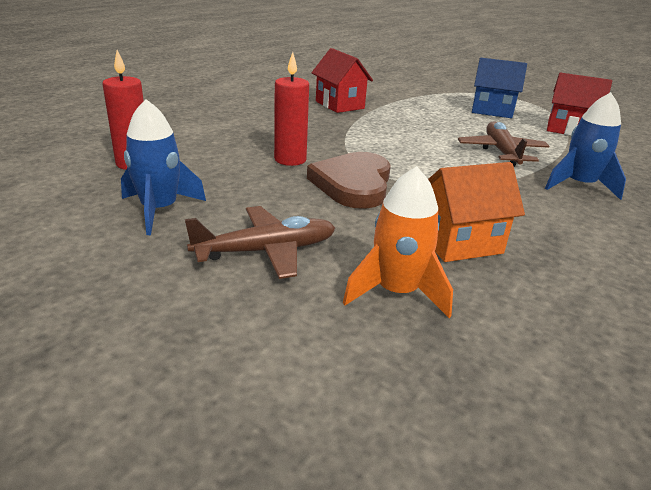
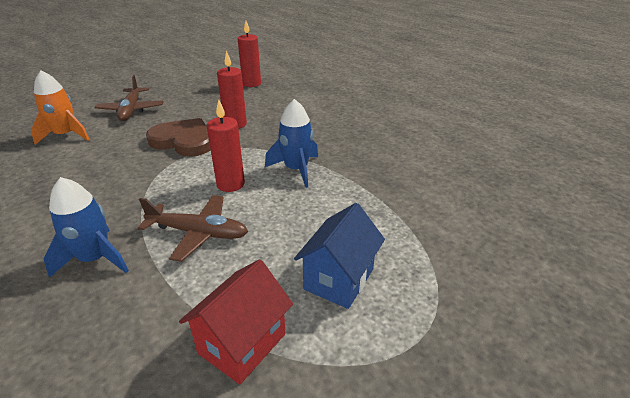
camera: 105 degrees right, 5 degrees up
(159, 210) = (191, 90): blue rocket -> blue rocket (296, 169)
(339, 105) = (360, 159): red house -> none
(423, 148) = (230, 184): none -> red candle
(460, 243) = (82, 163): orange house -> none

